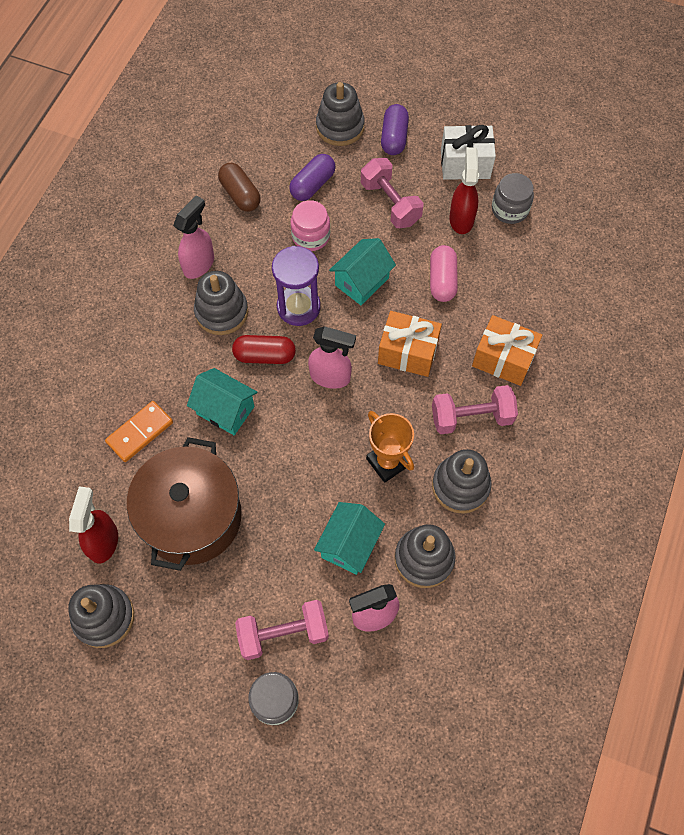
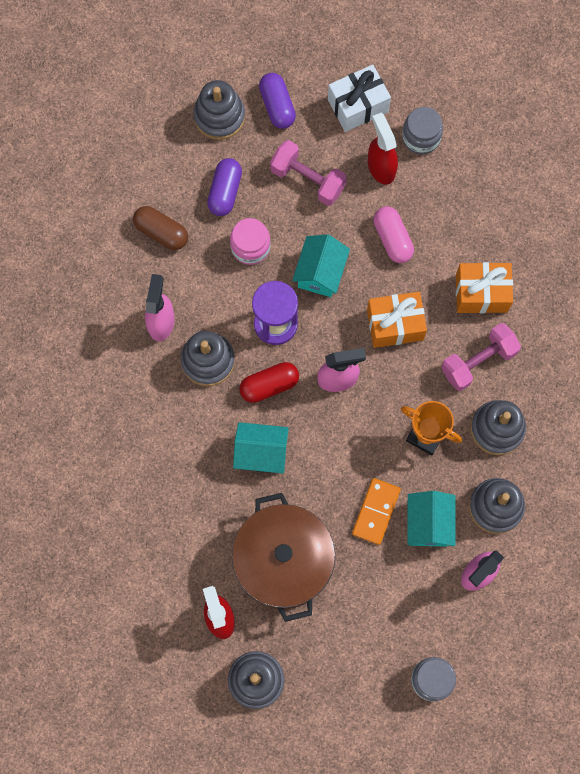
camera: 25 degrees left, 10 degrees up
(140, 432) = (196, 508): orange domino -> orange domino (376, 511)
(283, 634) = (411, 623): pink dumbbell -> none

